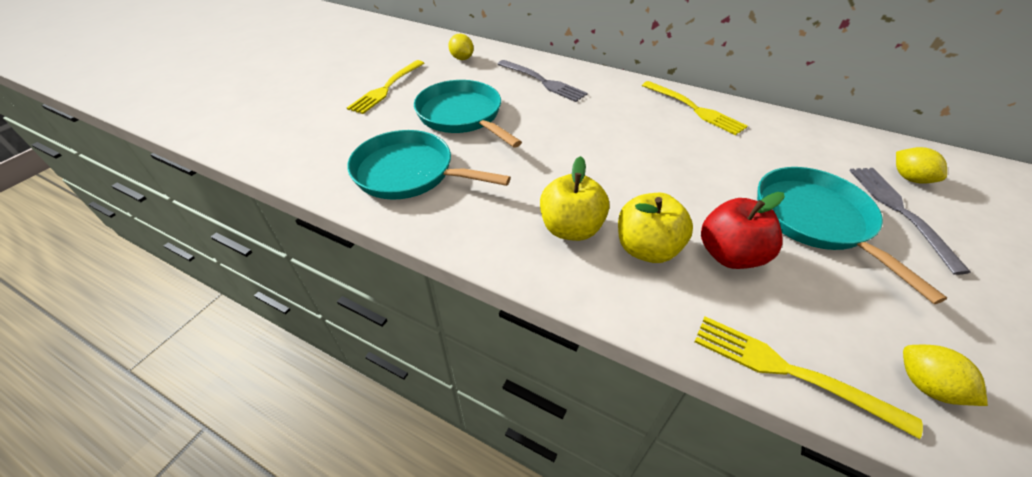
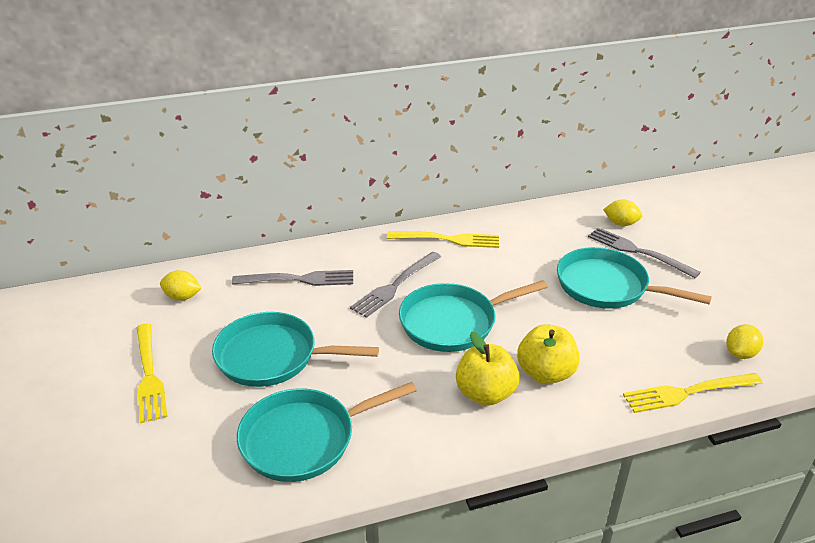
camera: 45 degrees left, 10 degrees down
(605, 118) = (395, 286): none -> grey fork
(617, 165) = (453, 322): none -> turquoise pan
(729, 255) = (591, 343): red apple -> none
(925, 385) = (740, 353): yellow lemon -> yellow lemon turned 60 degrees counterclockwise

